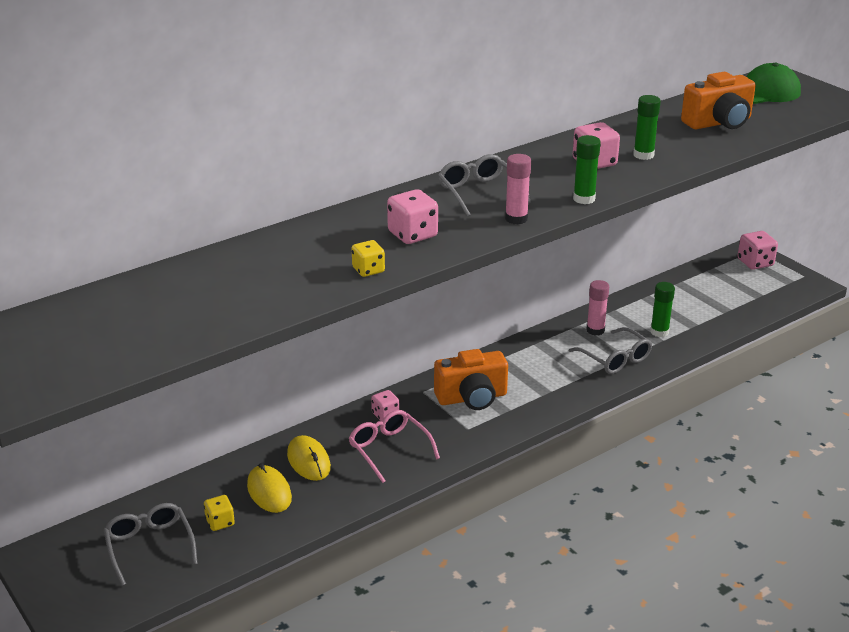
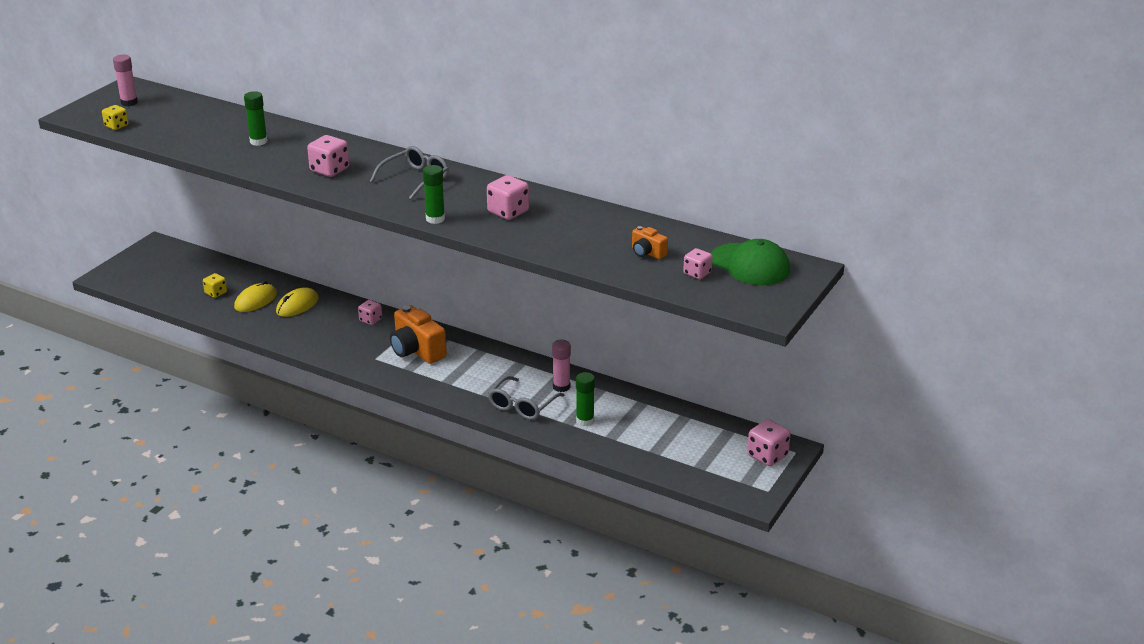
camera: 65 degrees right, 0 degrees up
(149, 546) = (181, 277): grey glasses -> none
(368, 270) = (268, 167): yellow dice -> yellow dice (116, 126)
(389, 450) = (328, 332): pink glasses -> none
(516, 219) = (381, 200): pink glue stick -> pink glue stick (129, 102)
(643, 155) = (542, 229): green glue stick -> green glue stick (258, 141)
(719, 123) = (647, 253): orange camera -> orange camera, size x0.52
(768, 112) = (697, 273): none -> pink dice

